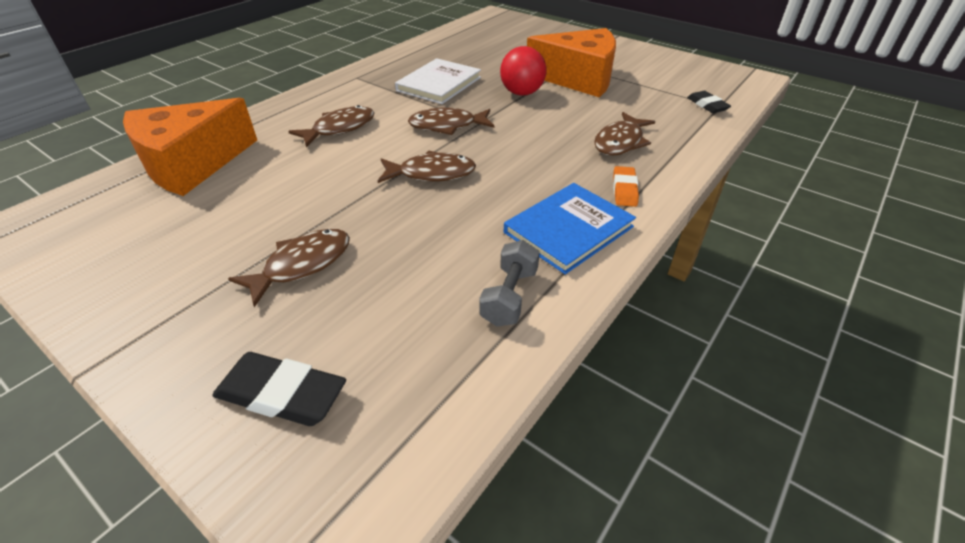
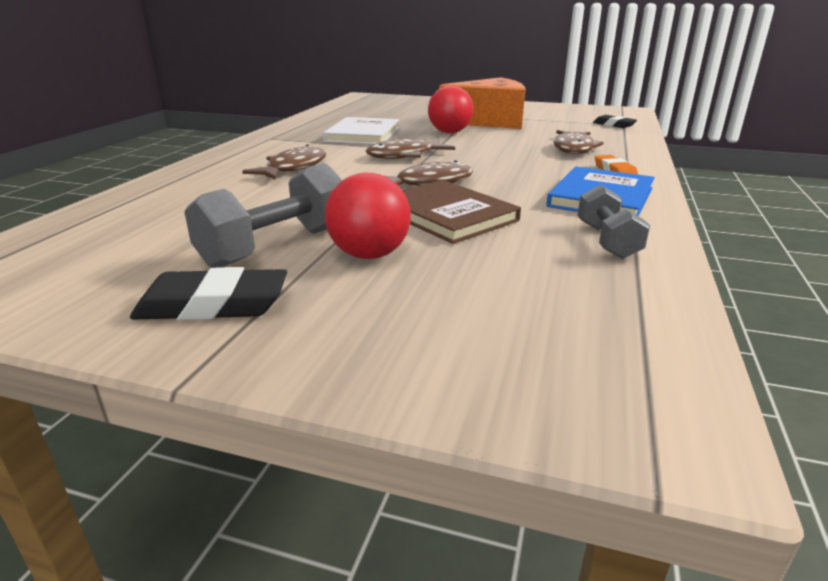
camera: 20 degrees left, 15 degrees down
(192, 164) = (141, 208): orange cheese -> none
(245, 237) = (277, 247): none -> grey dumbbell
(282, 394) = (469, 344): black eraser -> black eraser (213, 305)
(302, 265) = (369, 255): brown fish -> red ball
(406, 225) = (447, 215): none -> brown book

